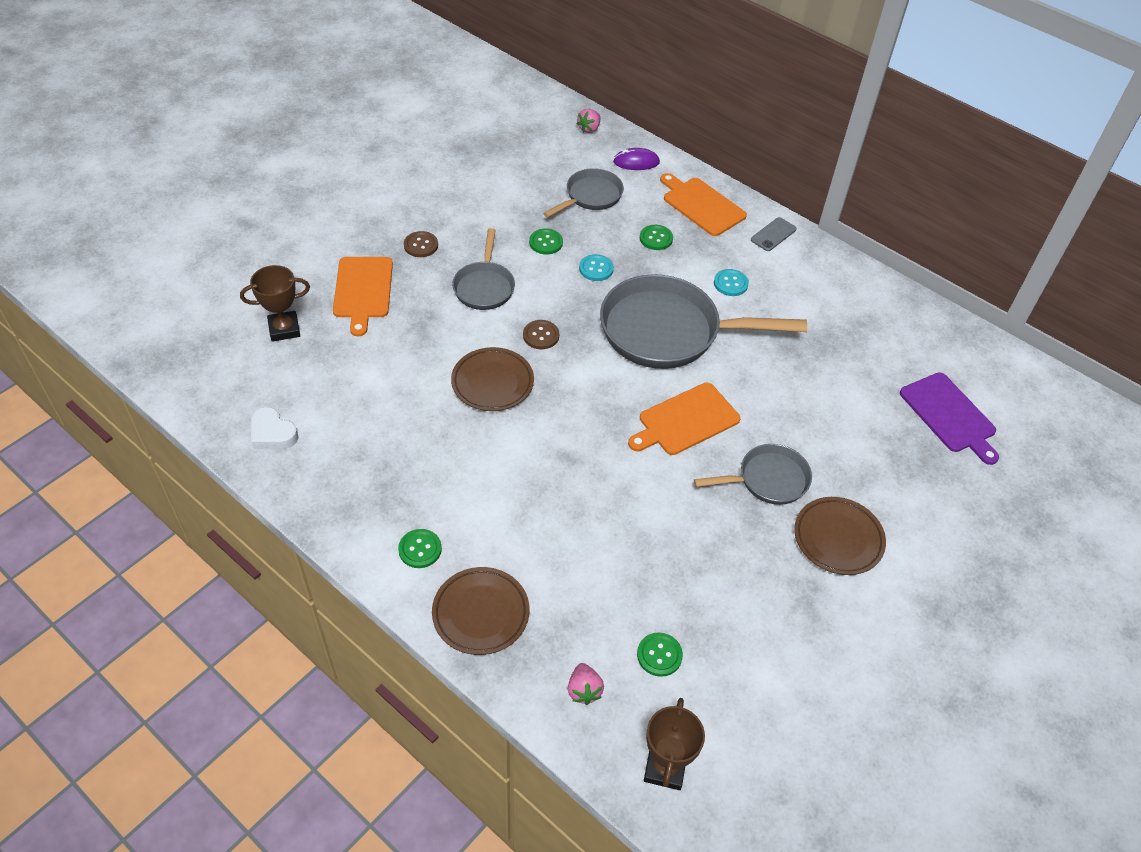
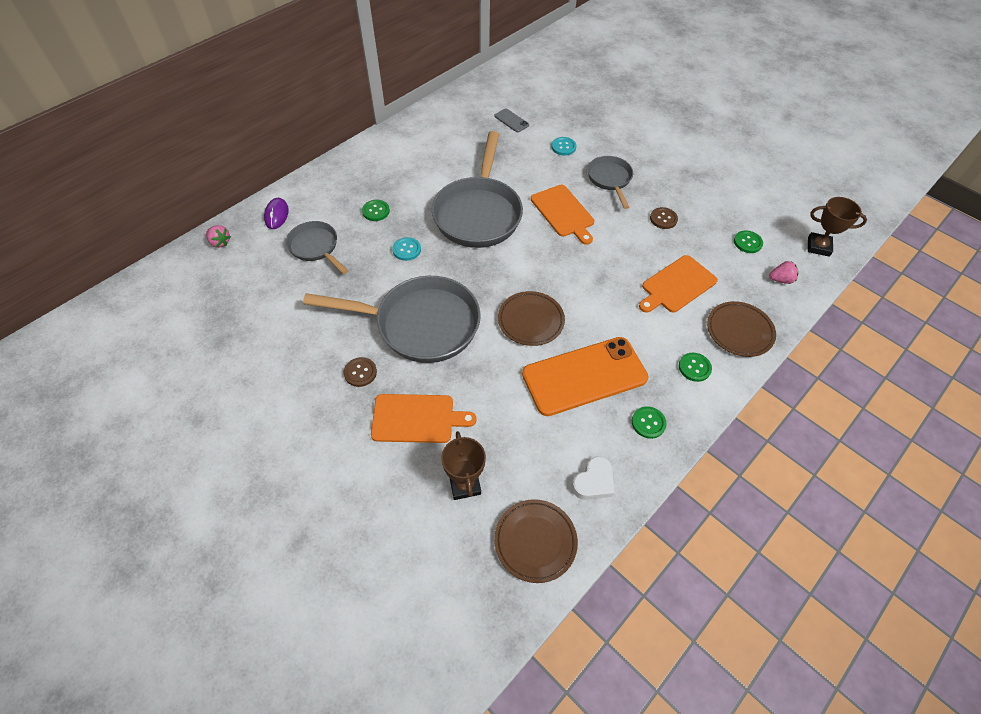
camera: 85 degrees left, 5 degrees up
(410, 432) = (584, 376): none -> orange phone
(484, 287) = (420, 324): grey pan -> grey pan, size x1.86
(541, 335) = (480, 288): brown button -> brown button (663, 219)
(546, 242) = (370, 280): green button -> green button (648, 423)
(701, 205) = (341, 181): orange cutting board -> orange cutting board (677, 285)
(730, 283) = (431, 175): turquoise button -> turquoise button (563, 147)
(773, 234) = (381, 147): grey phone -> grey phone (511, 120)
(838, 538) = (650, 156): brown plate -> brown plate (535, 541)
(949, 415) = (552, 96): purple cutting board -> none

